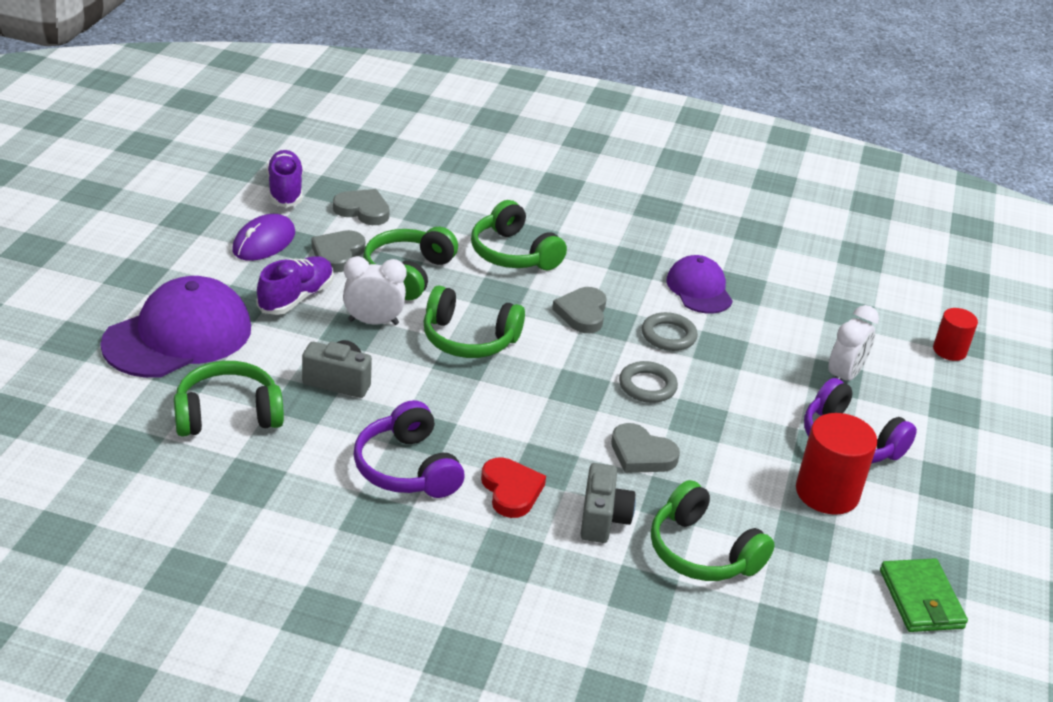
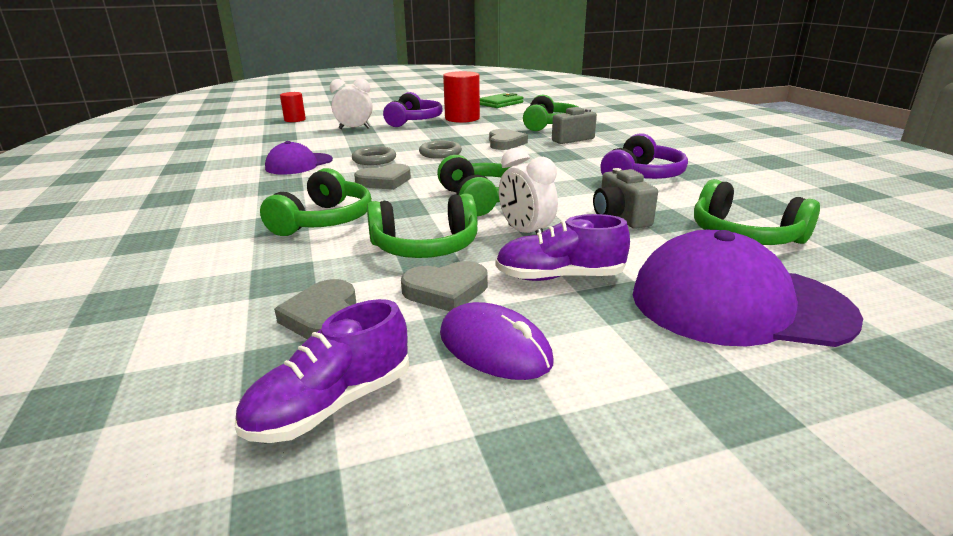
camera: 120 degrees left, 10 degrees down
(264, 242) = (494, 347): purple mouse -> purple mouse turned 45 degrees clockwise
(511, 491) = (596, 155): red heart -> none

